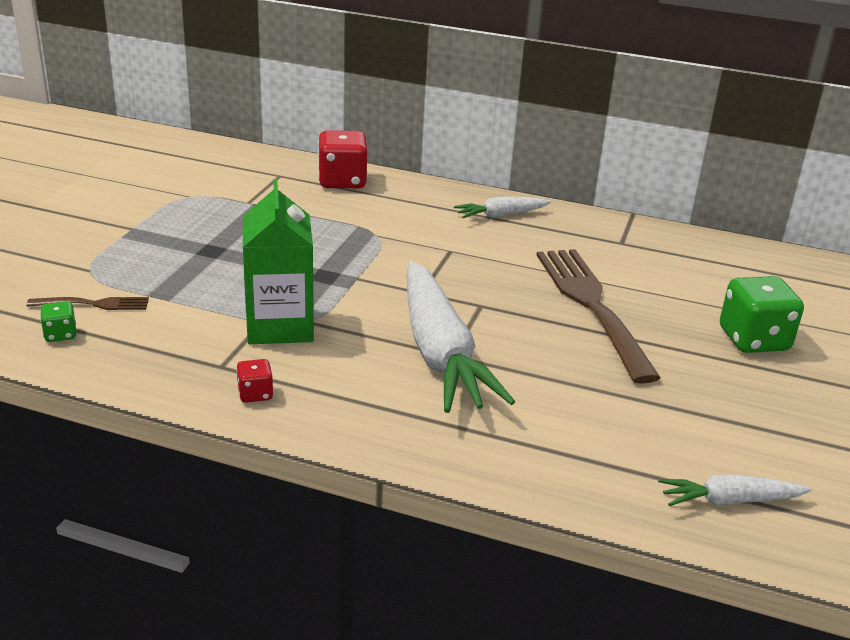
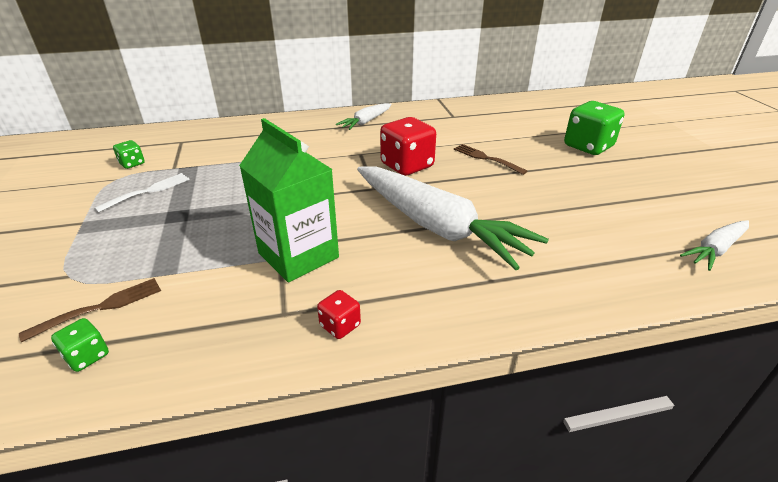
camera: 30 degrees left, 5 degrees up
(205, 218) = (147, 192): none -> white fork
(215, 185) = (132, 164): none -> green dice
(342, 181) = (235, 132): red dice -> red dice (407, 165)
(593, 307) = (487, 158): brown fork -> brown fork, size x0.45

